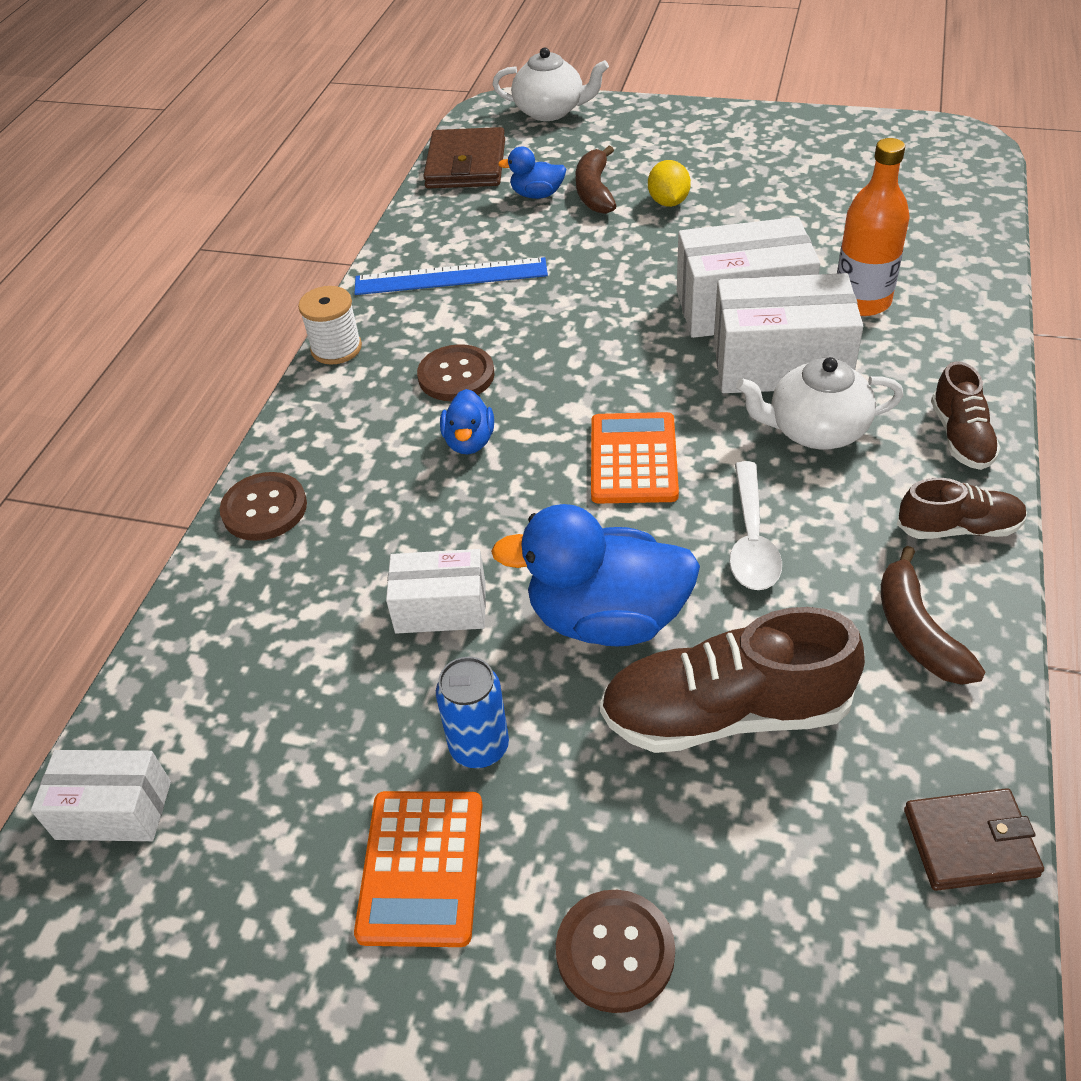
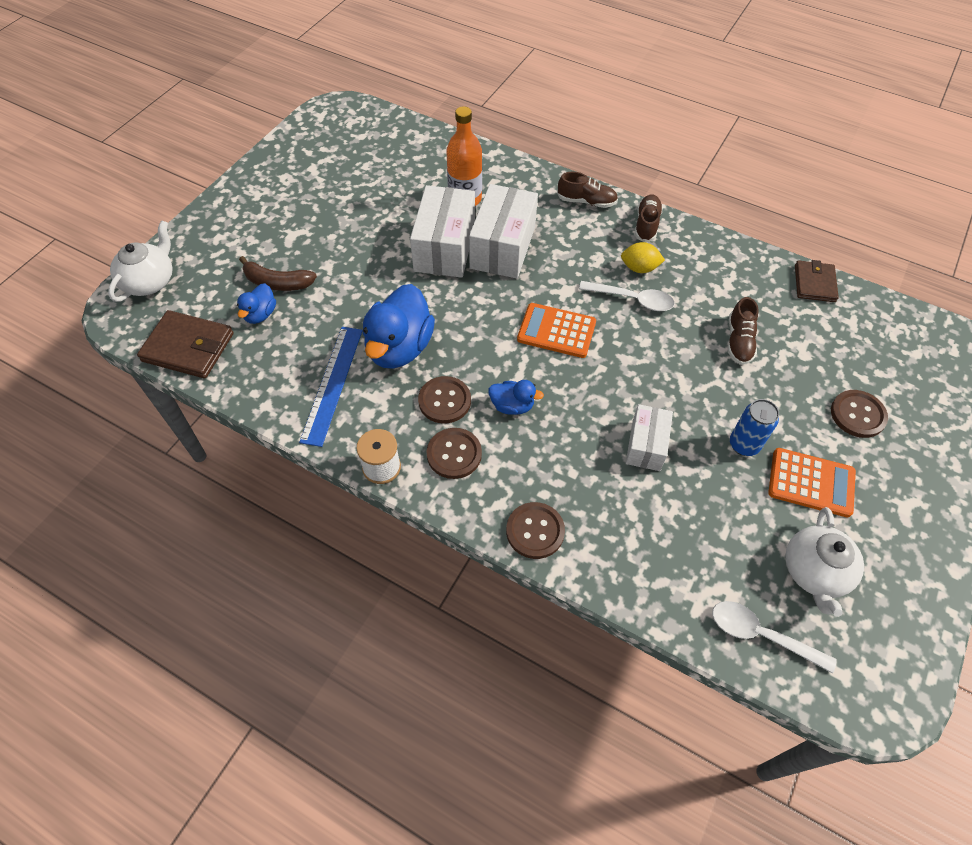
camera: 80 degrees left, 10 degrees up
(114, 810) = (761, 635): white box -> white spoon
(371, 405) = (454, 454): none -> brown button
(606, 618) = (671, 372): blue duck -> blue duck (399, 348)
(668, 202) = (316, 249): yellow lemon -> yellow lemon (639, 268)
(725, 713) = (739, 341): brown shoe -> brown shoe, size x0.56
(815, 430) = (562, 251): white teapot -> white teapot (814, 572)
(917, 631) = (704, 260): brown banana -> none

